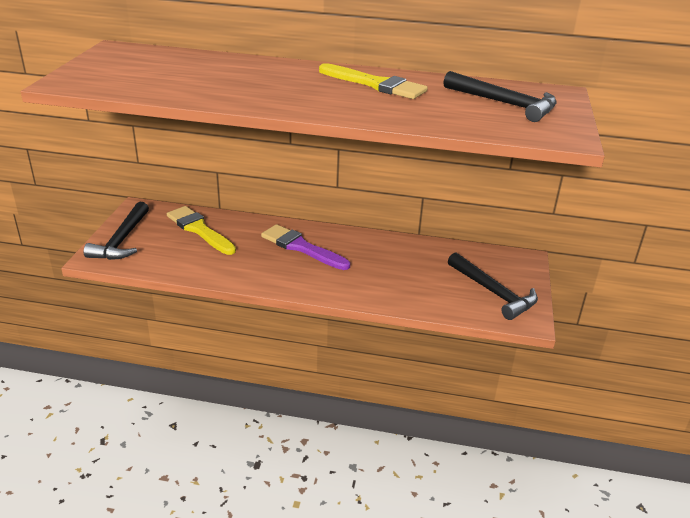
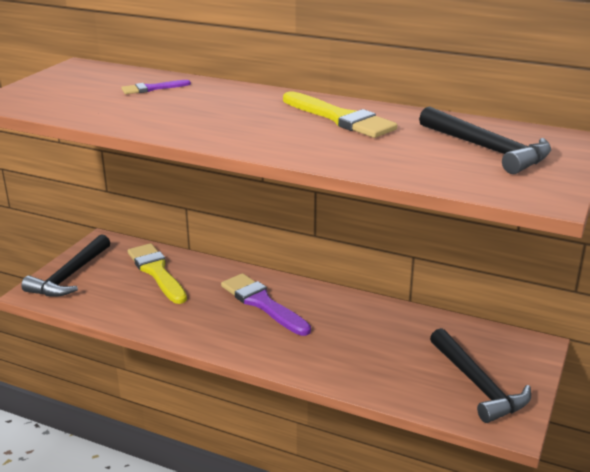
camera: 15 degrees right, 5 degrees down
(198, 66) = (152, 88): none -> purple brush

